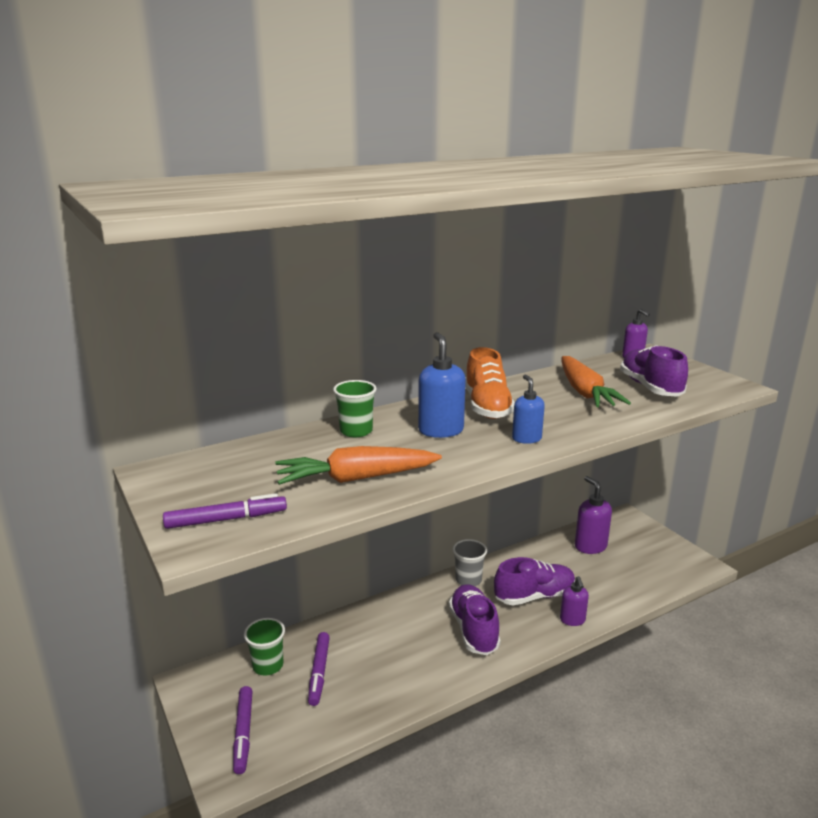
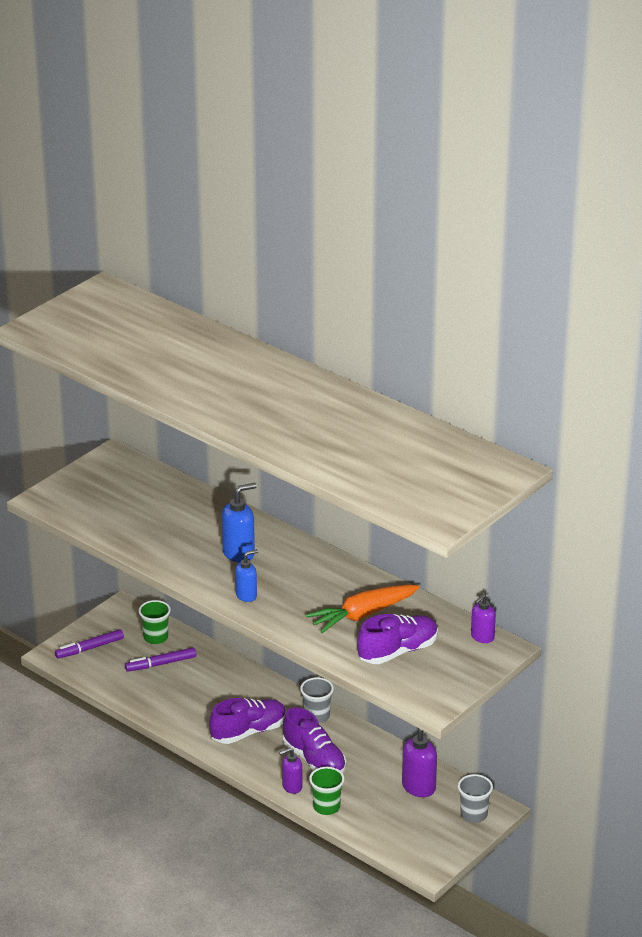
camera: 70 degrees right, 10 degrees up
(226, 519) = (71, 501): purple marker -> none
(355, 478) = (144, 533): orange carrot -> none
(356, 431) = (216, 515): green cup -> green cup (326, 807)
(487, 407) = (298, 568): orange shoe -> none
(632, 528) = (473, 815): none -> grey cup

